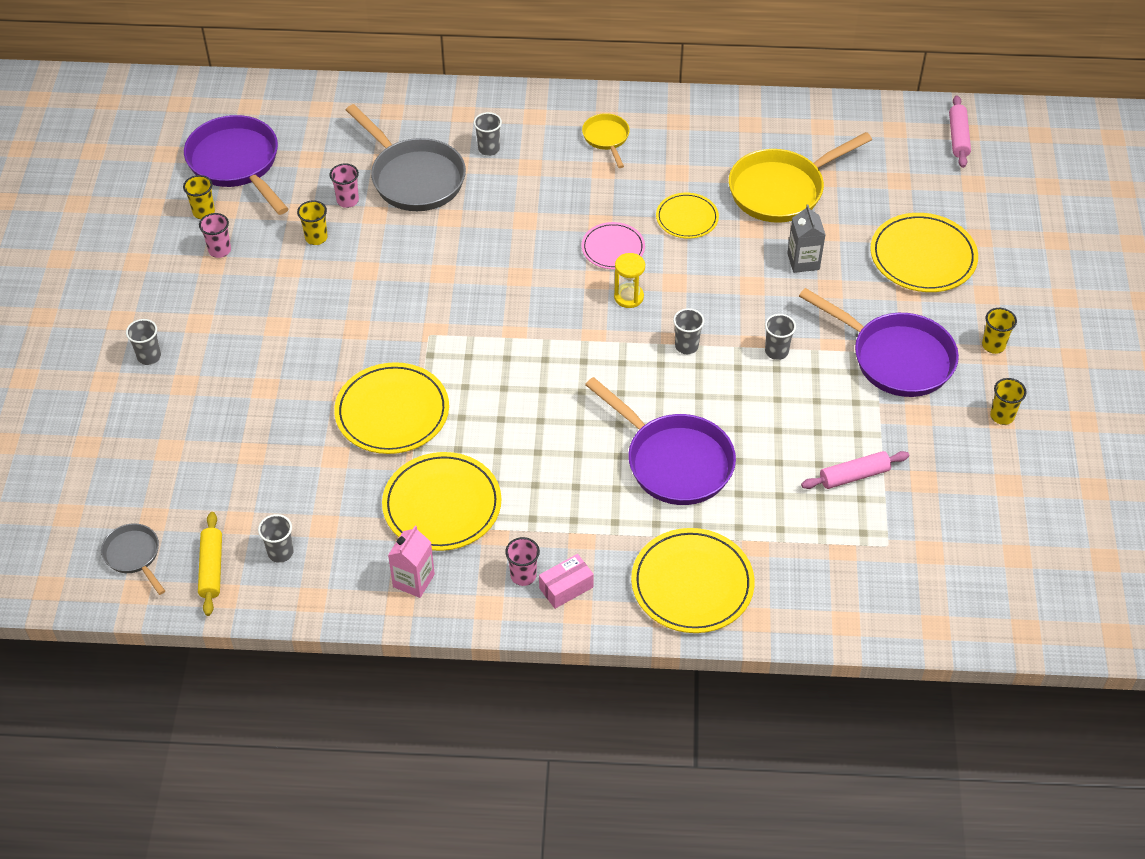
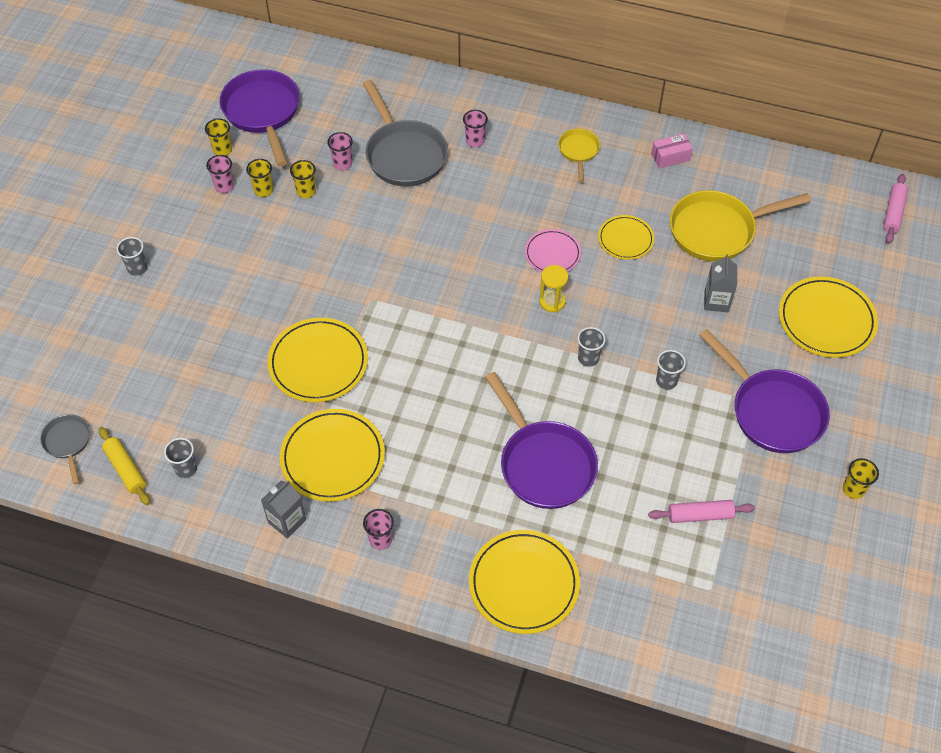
camera: 15 degrees right, 5 degrees up
(211, 568) = (126, 469): yellow rolling pin -> yellow rolling pin turned 45 degrees counterclockwise
(413, 580) = (287, 521): pink carton -> grey carton
(489, 149) = (475, 141): grey cup -> pink cup
(566, 588) = (413, 560): pink box -> pink box (670, 157)
(993, 345) = (866, 419): yellow cup -> yellow cup (263, 190)

